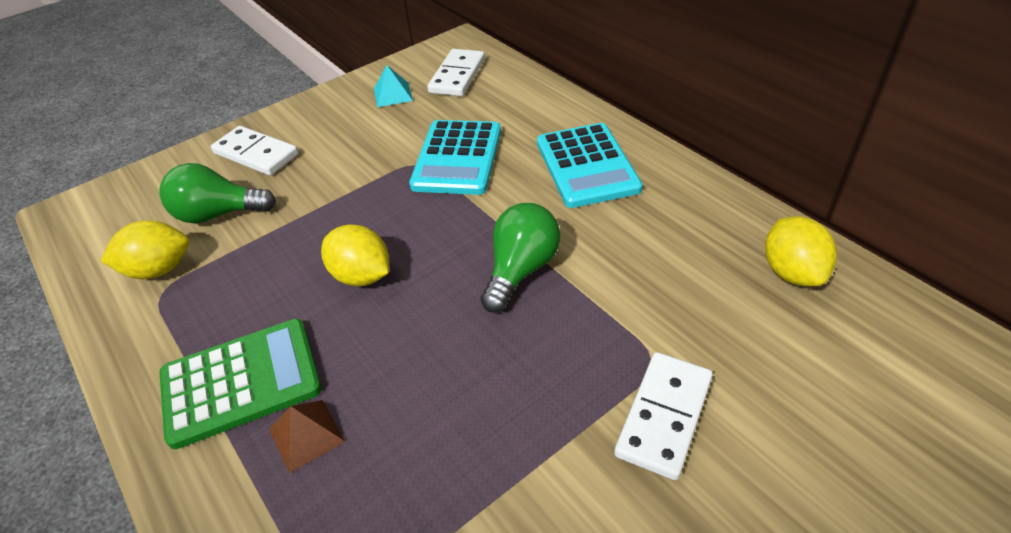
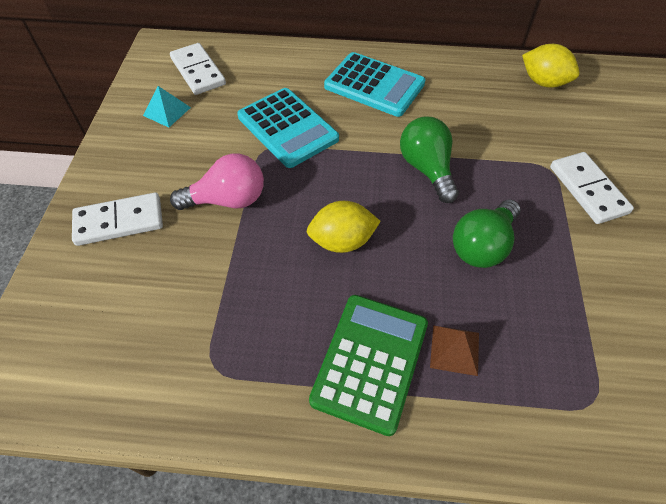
camera: 50 degrees left, 10 degrees up
(159, 269) = (182, 355): yellow lemon -> none
(218, 214) = (164, 283): green light bulb -> green light bulb (482, 246)
(335, 185) = (228, 200): none -> pink light bulb

